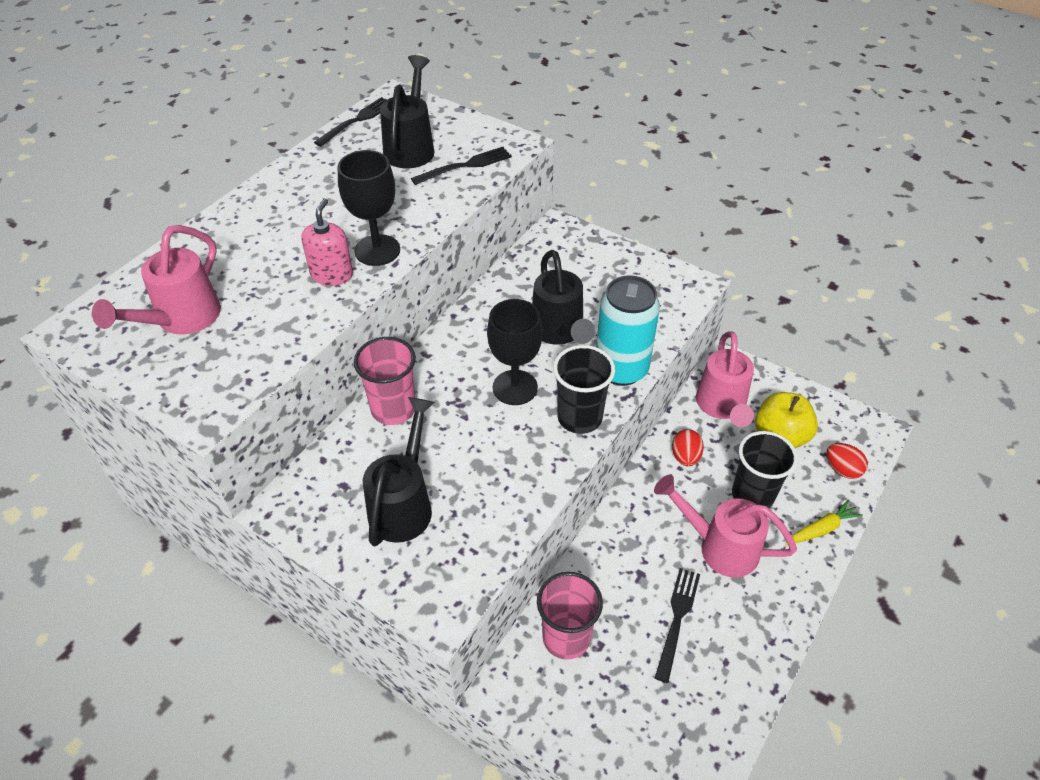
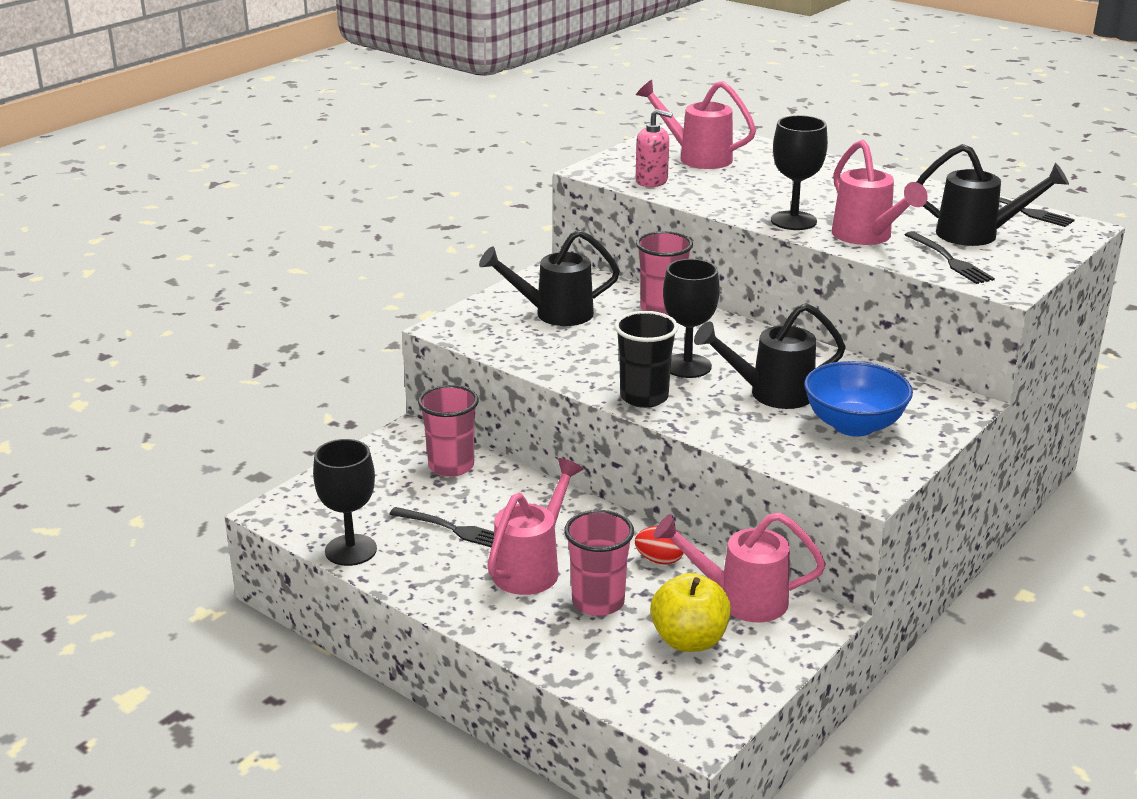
camera: 95 degrees right, 20 degrees down
(332, 274) = (756, 204): pink soap dispenser -> pink soap dispenser (651, 181)
(404, 503) = (553, 314): black watering can -> black watering can turned 150 degrees clockwise
(418, 207) = (867, 237): none -> pink watering can
(602, 286) = (853, 425): none -> blue bowl
(621, 369) = (713, 426): turquoise can -> none
(734, 710) = (351, 550): none -> black goblet
(752, 495) = (598, 602): black cup -> pink cup
(821, 529) = (543, 647): yellow carrot -> none
(842, 469) = (631, 684): red egg -> none

